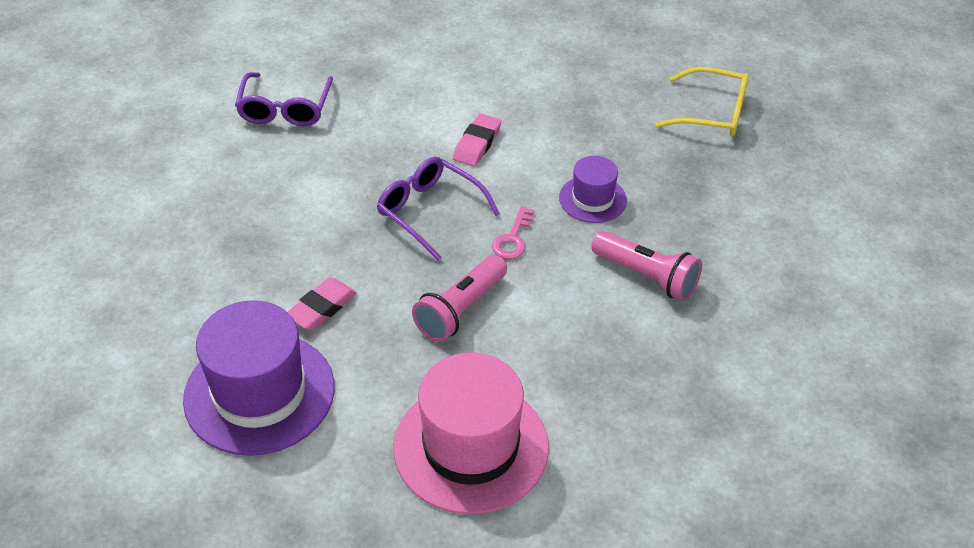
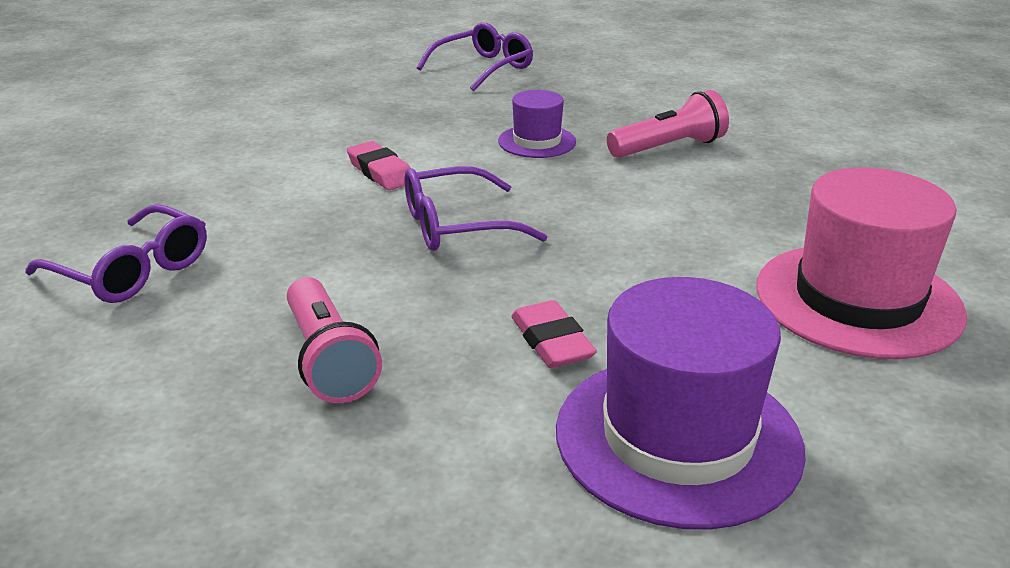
camera: 60 degrees left, 15 degrees down
(461, 310) = (636, 249): pink flashlight -> pink flashlight (329, 359)
(513, 238) = (552, 192): pink key -> none
(712, 113) = (483, 68): yellow glasses -> purple glasses

